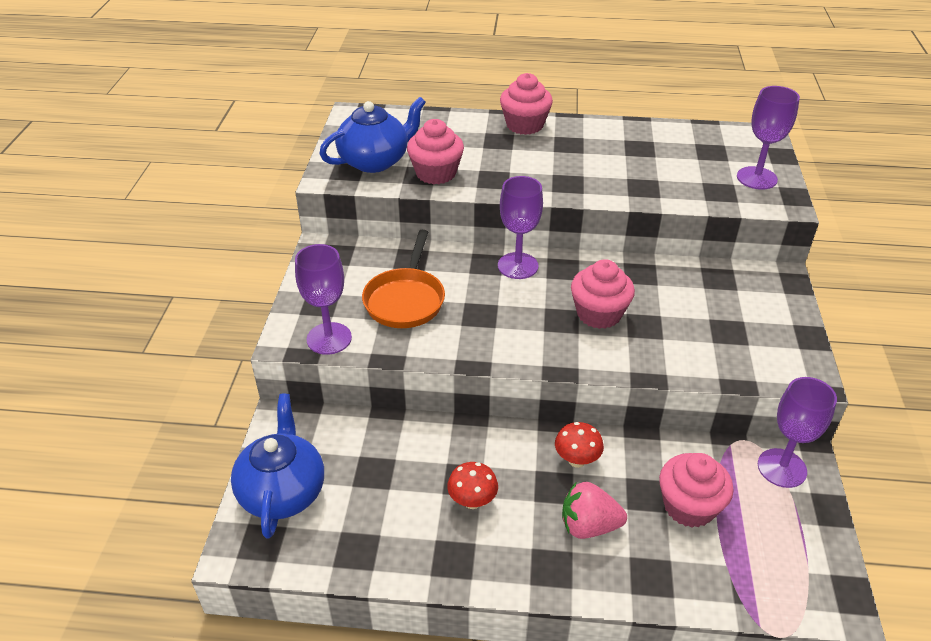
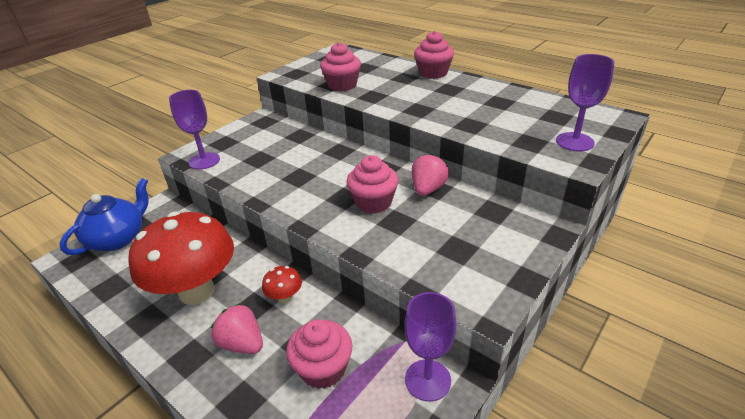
camera: 35 degrees right, 5 degrees down
(375, 161) = (317, 72): blue teapot -> none
(405, 299) = (268, 155): orange pan -> none
(472, 501) = (197, 291): red mushroom -> red mushroom, size x2.49
(518, 266) = (356, 158): purple goblet -> none
(635, 277) = (428, 189): none -> pink strawberry

